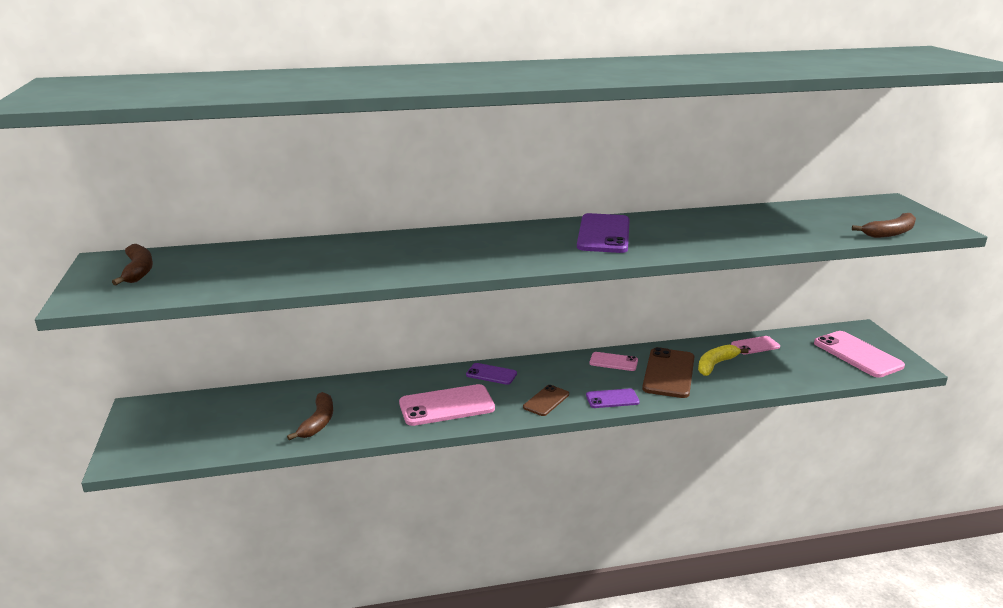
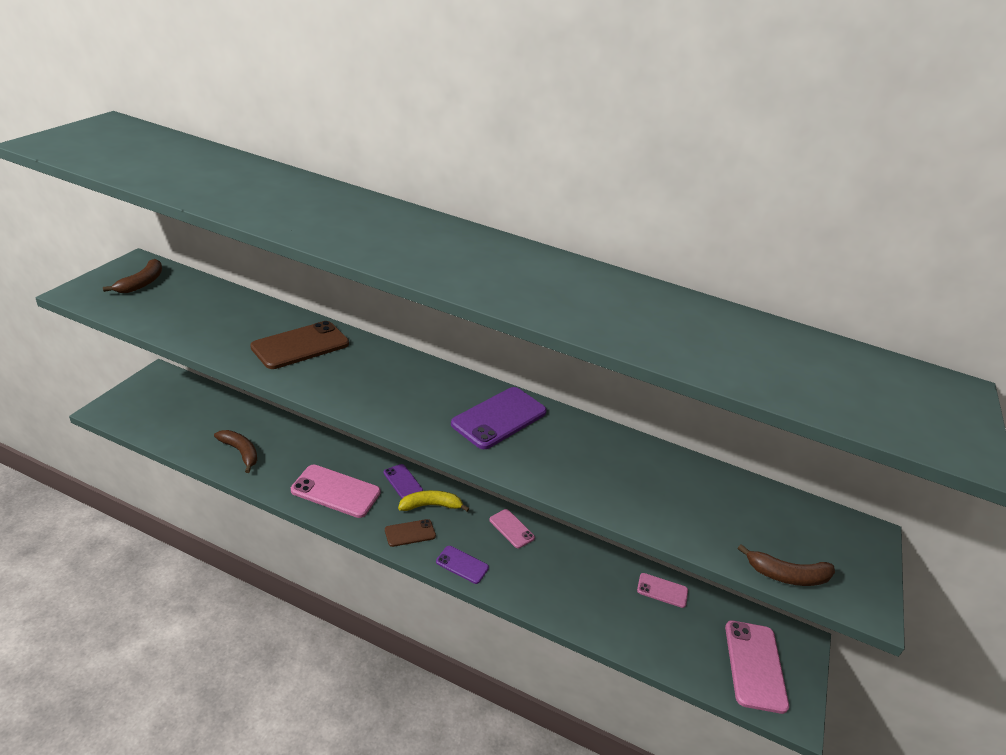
camera: 30 degrees right, 10 degrees up
(318, 422) = (240, 452): brown banana -> brown banana turned 90 degrees counterclockwise
(669, 373) = (542, 570): brown phone -> brown phone (300, 346)
(715, 364) = (596, 587): yellow banana -> yellow banana (431, 505)

